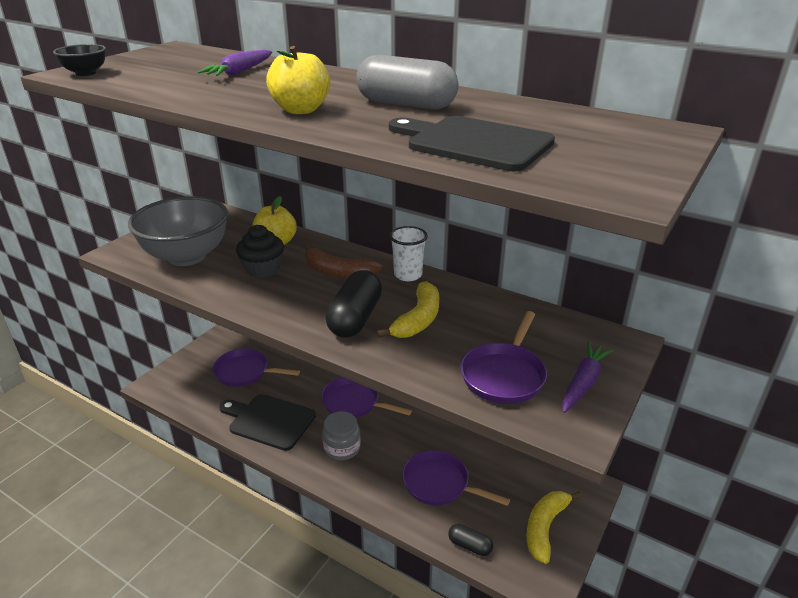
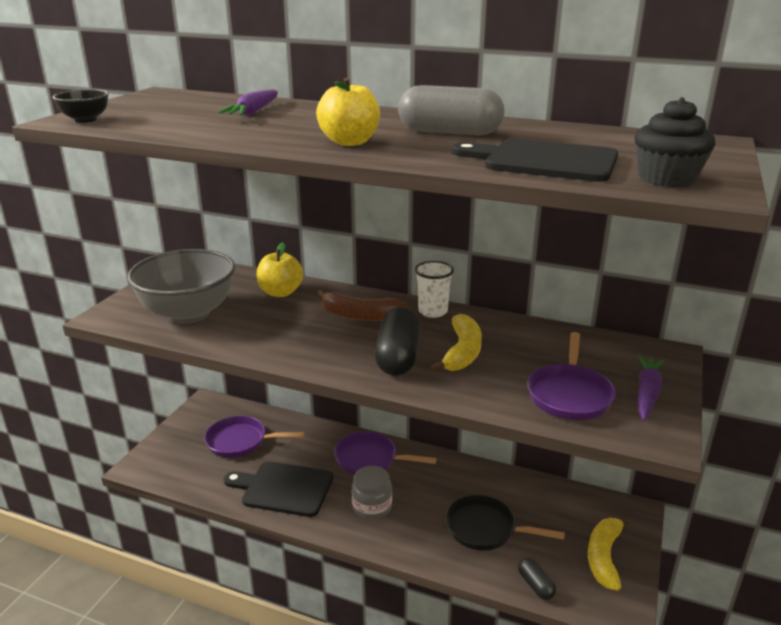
camera: 10 degrees left, 5 degrees down
(263, 269) = (278, 319): black cupcake -> black cupcake (666, 179)
(440, 484) = (486, 529): purple pan -> black pan
(469, 546) = (535, 585): black capsule -> black capsule turned 45 degrees clockwise

